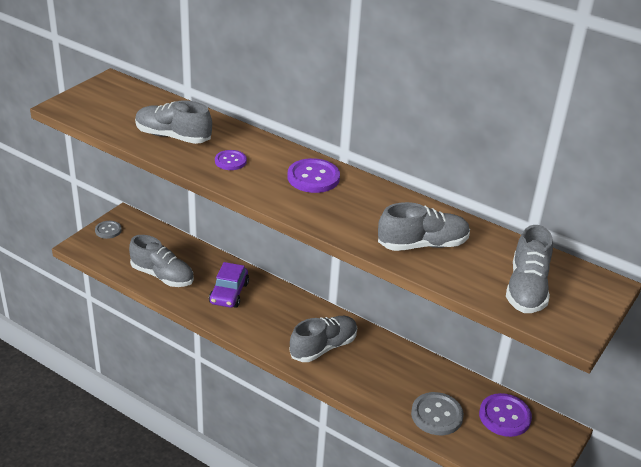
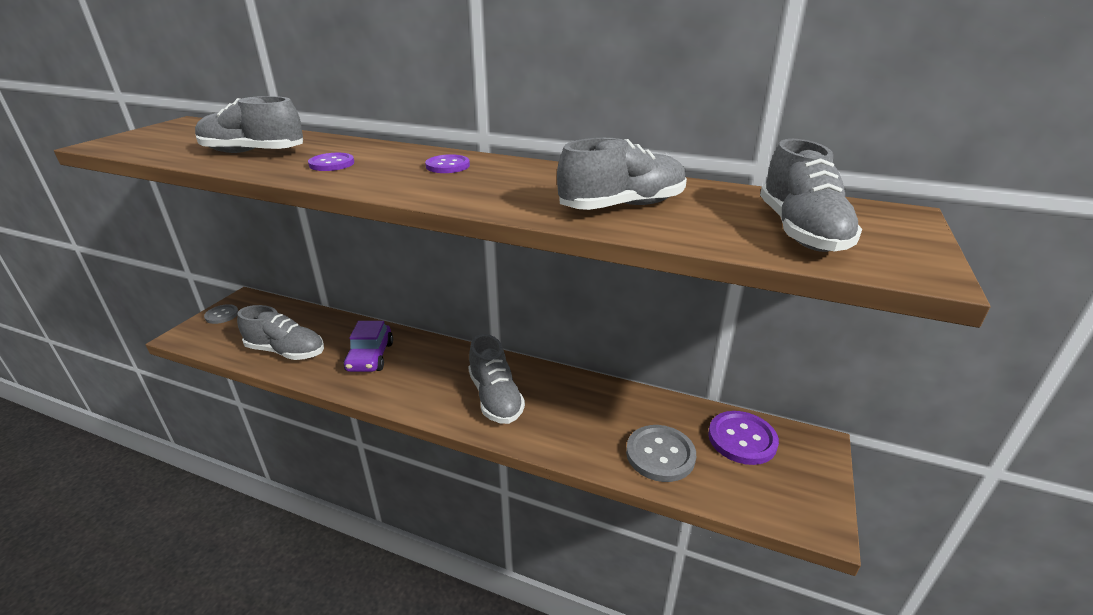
camera: 10 degrees left, 5 degrees down
(313, 177) = (447, 166): purple button -> purple button, size x0.61
(323, 347) = (495, 398): grey shoe -> grey shoe turned 120 degrees clockwise

